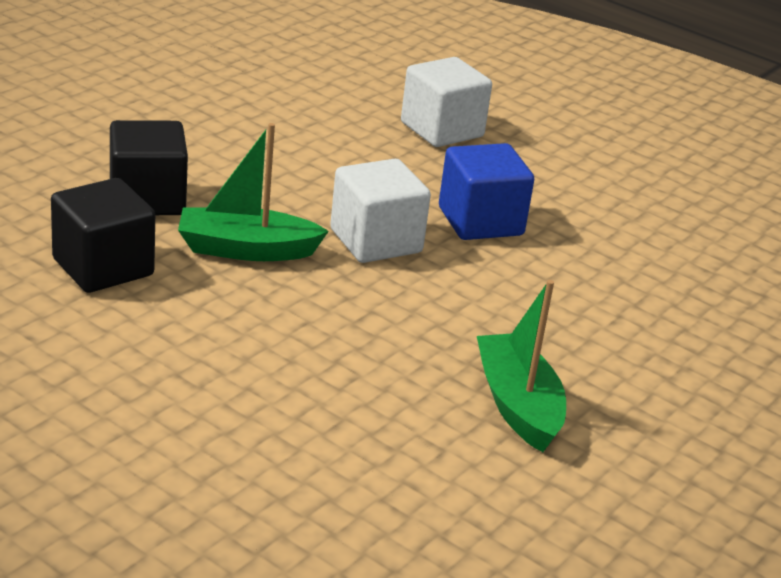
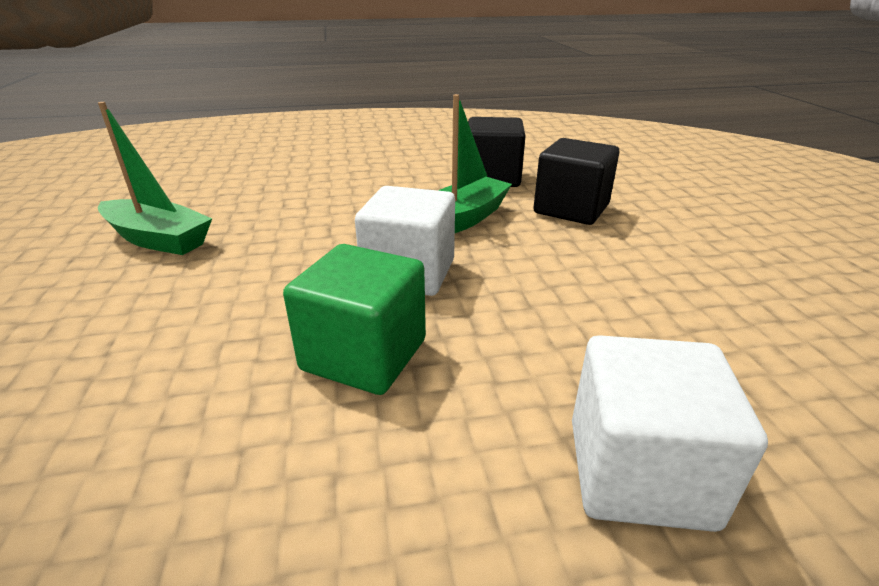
camera: 135 degrees right, 0 degrees up
(480, 221) = (364, 355): blue cube -> green cube

